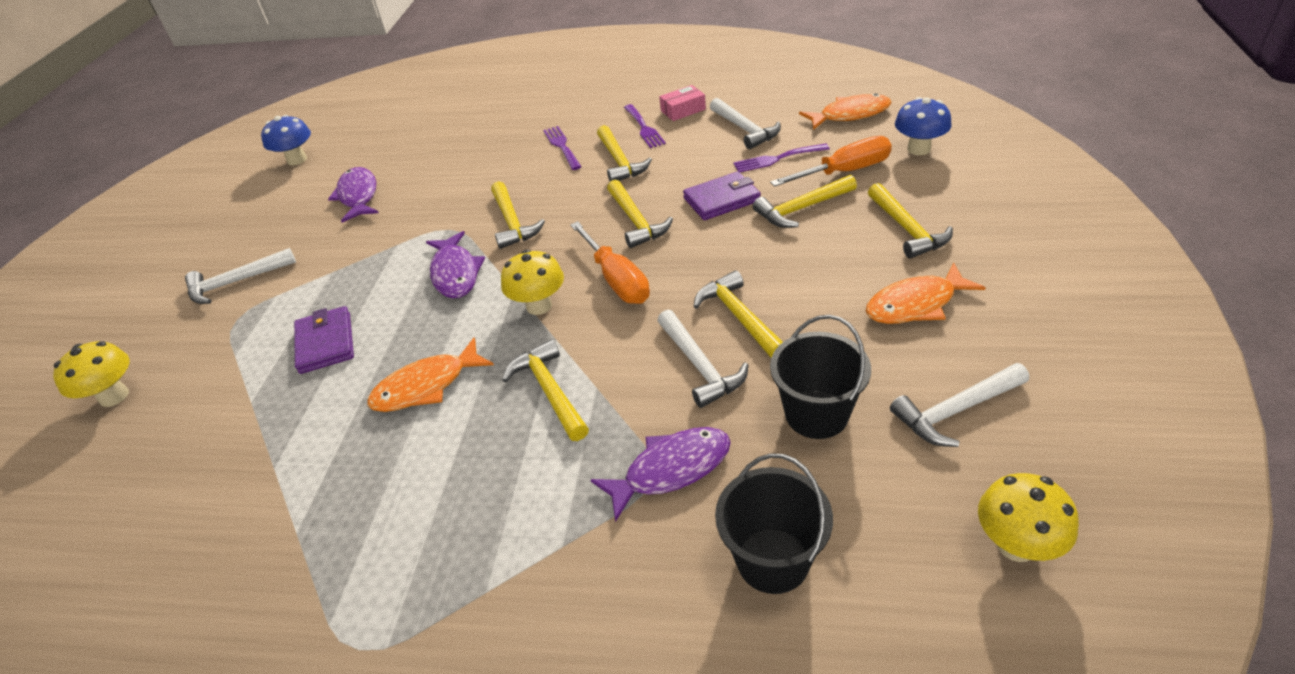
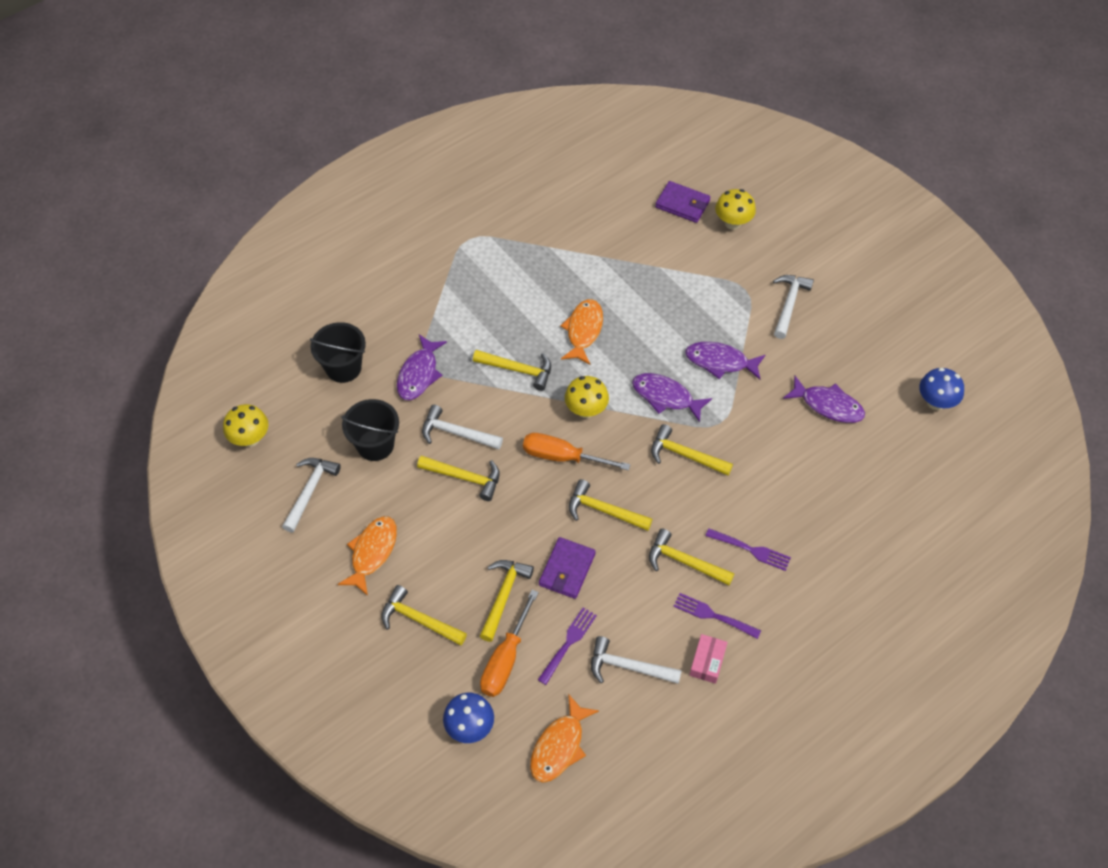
camera: 130 degrees right, 15 degrees up
(325, 343) = (672, 313): purple wallet -> purple wallet (682, 204)
(367, 272) = (720, 362): none -> purple fish

